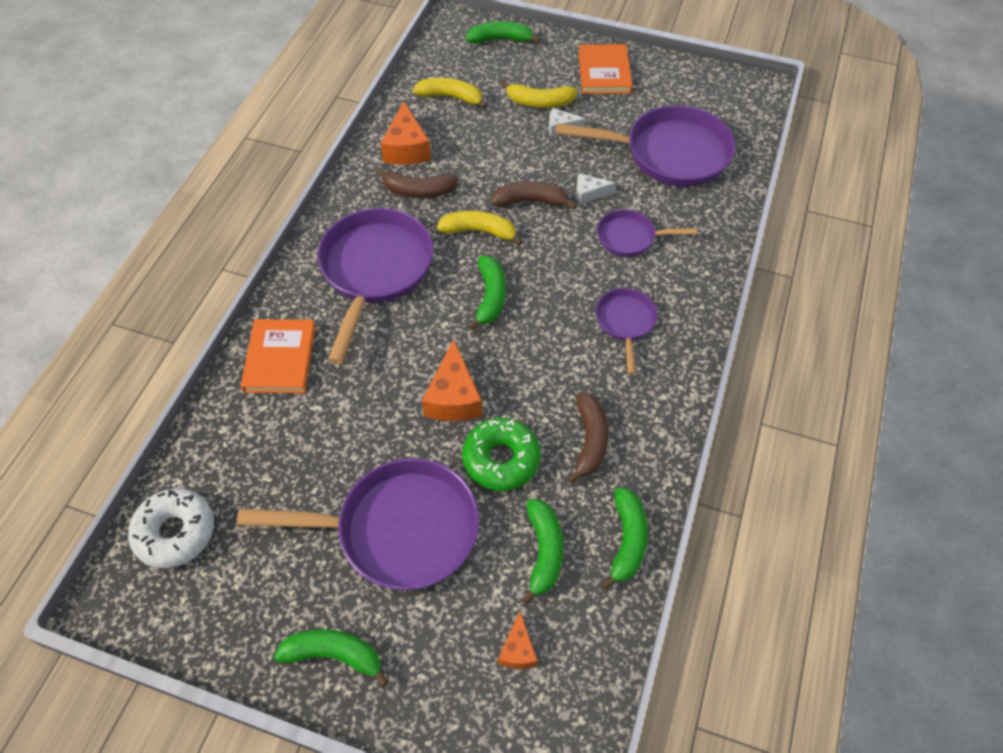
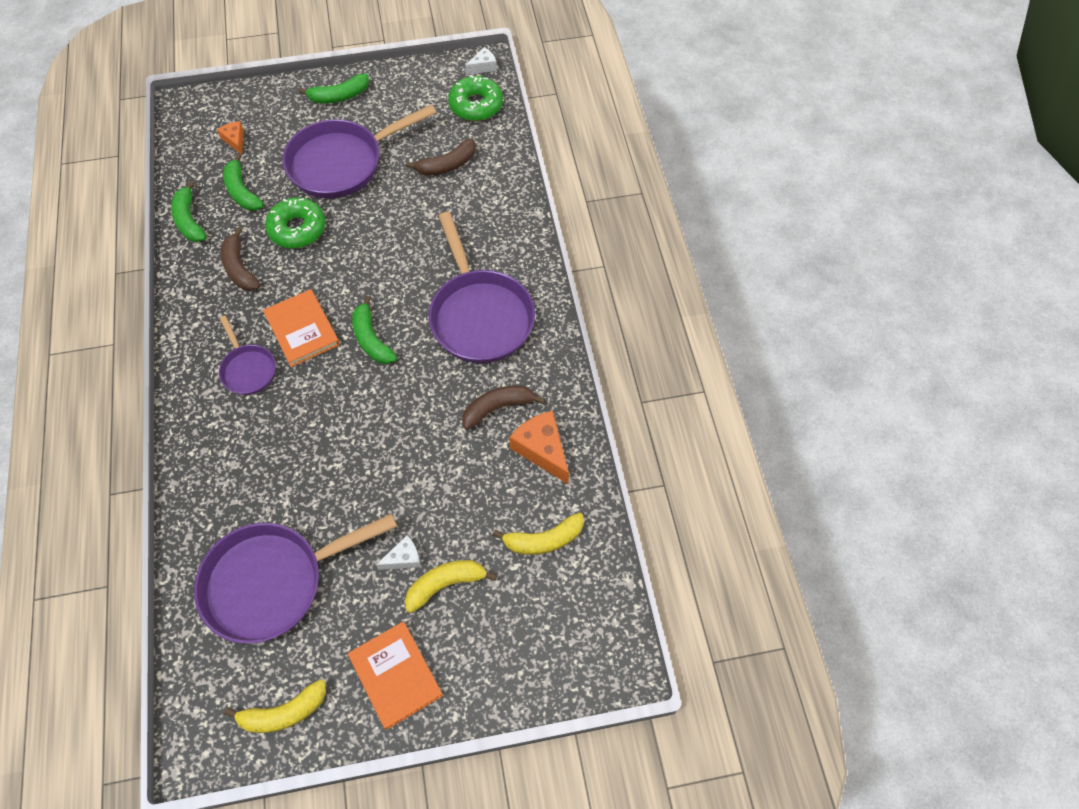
camera: 150 degrees right, 5 degrees up
(175, 533) = (476, 105): white donut -> green donut
(280, 358) = (498, 220): orange book -> orange book (302, 330)
(453, 397) = (354, 252): orange cheese -> none
(479, 231) = (416, 394): yellow banana -> yellow banana (283, 712)
(500, 40) = (547, 665): green banana -> none
(531, 201) = (387, 449): brown banana -> brown banana (447, 165)
(589, 194) = (335, 486): white cheese -> white cheese (483, 67)
(630, 237) = (275, 455): purple pan -> none

